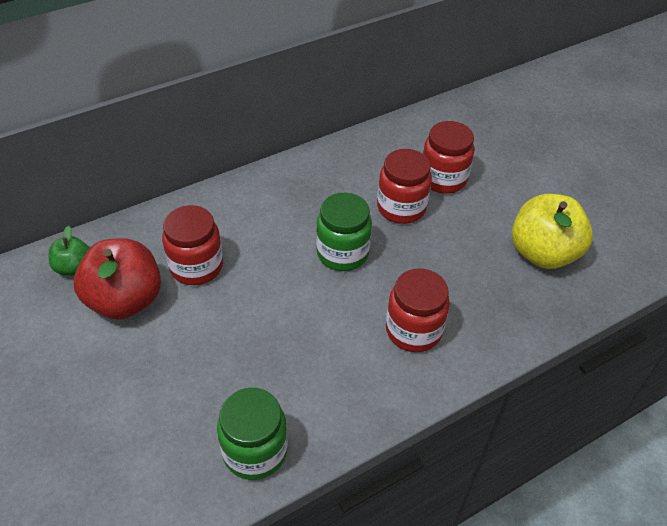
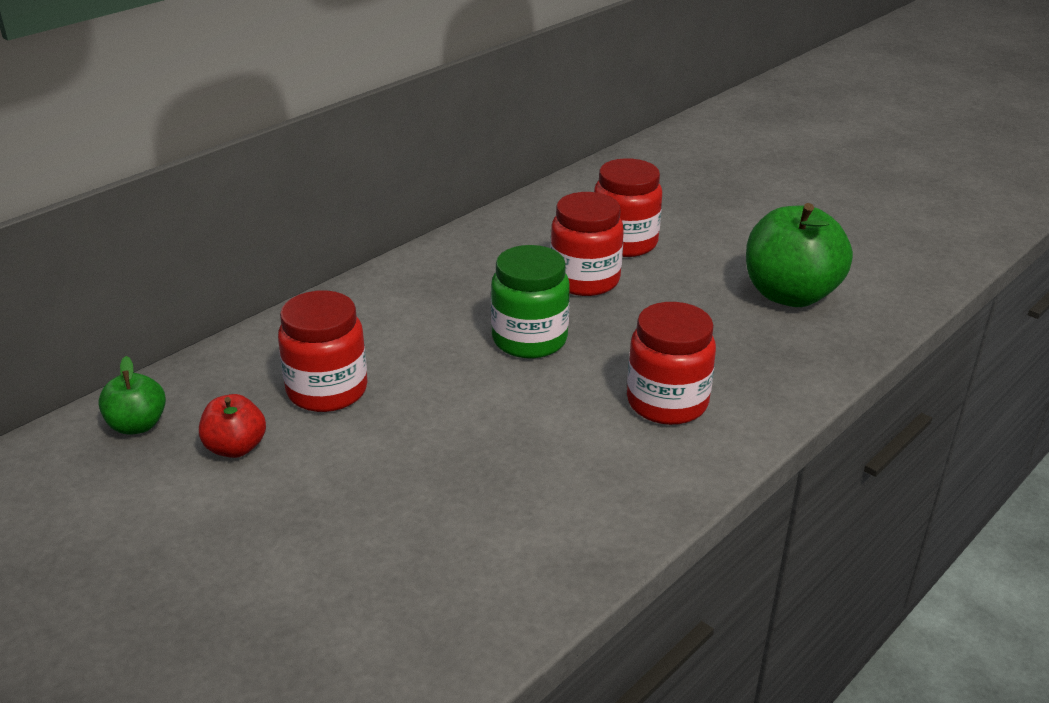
camera: 15 degrees left, 15 degrees down
(125, 300) = (235, 448): red apple -> red apple, size x0.52
(255, 451) = (513, 580): green jar -> none
(543, 253) = (790, 294): yellow apple -> green apple

